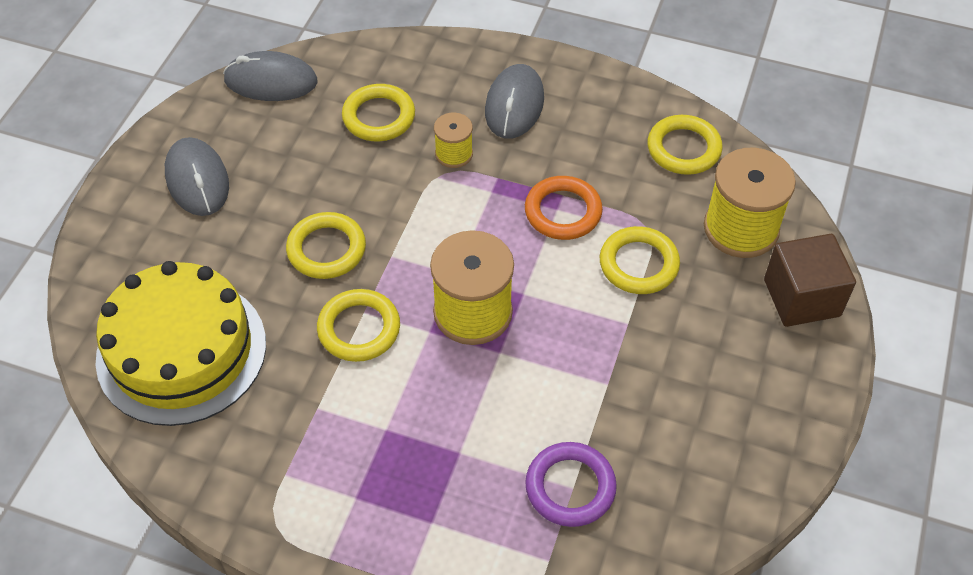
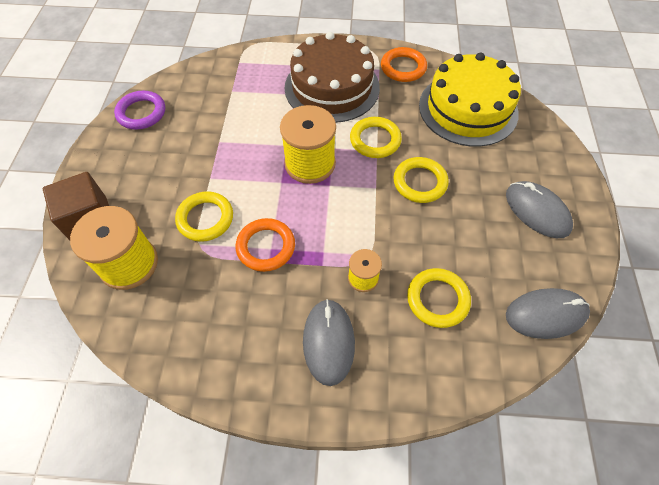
camera: 165 degrees right, 5 degrees up
(239, 466) = (403, 68): none -> orange ring
(388, 451) = (332, 87): none -> brown cake
(570, 487) = (233, 90): purple ring -> purple ring (141, 113)
(683, 149) = (173, 330): yellow ring -> none

